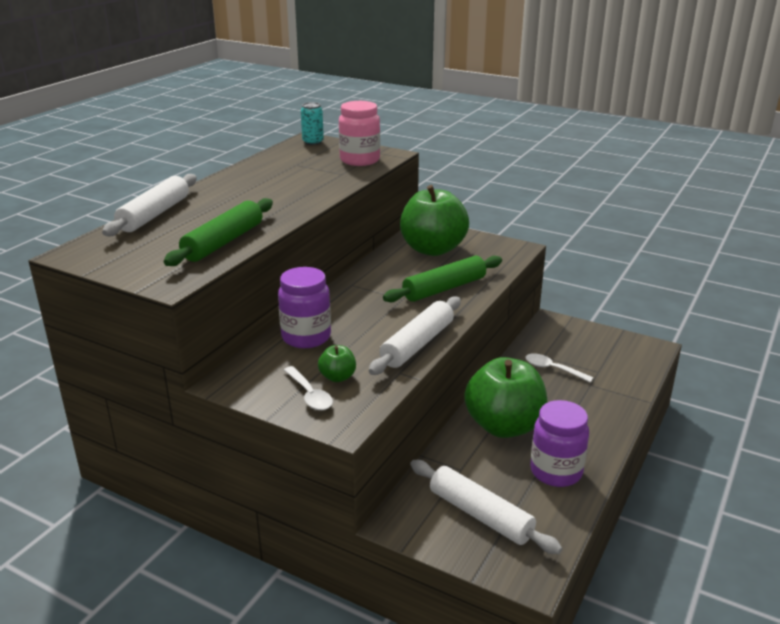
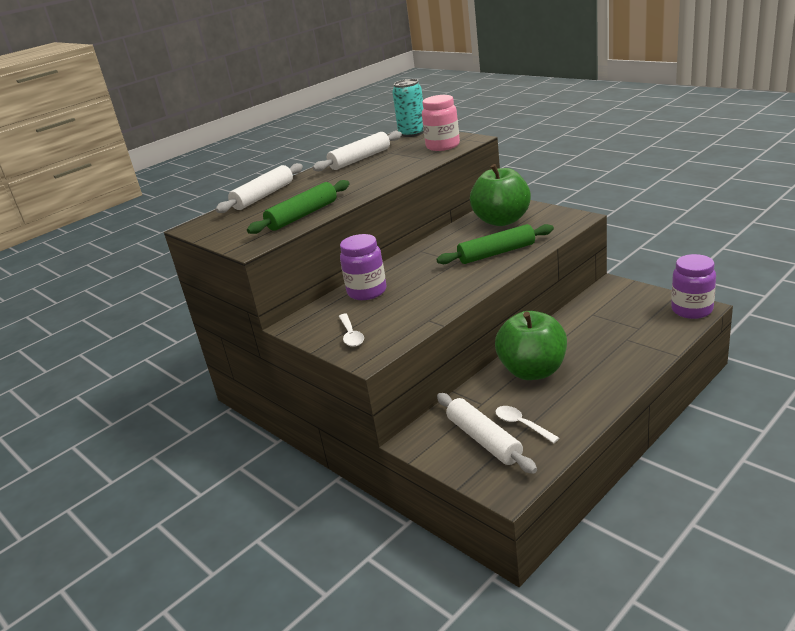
camera: 20 degrees right, 0 degrees up
(313, 142) = (412, 133): turquoise can -> turquoise can, size x1.58
(337, 377) = (378, 322): green apple -> none
(417, 344) = (453, 298): white rolling pin -> white rolling pin (360, 159)
(553, 369) = (596, 325): white spoon -> white spoon (521, 424)
(556, 472) = (563, 410): purple jar -> purple jar (692, 310)

